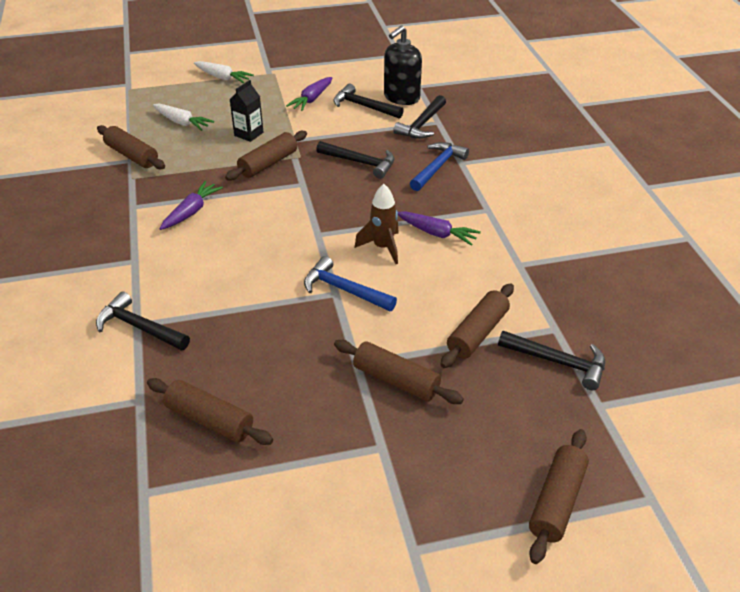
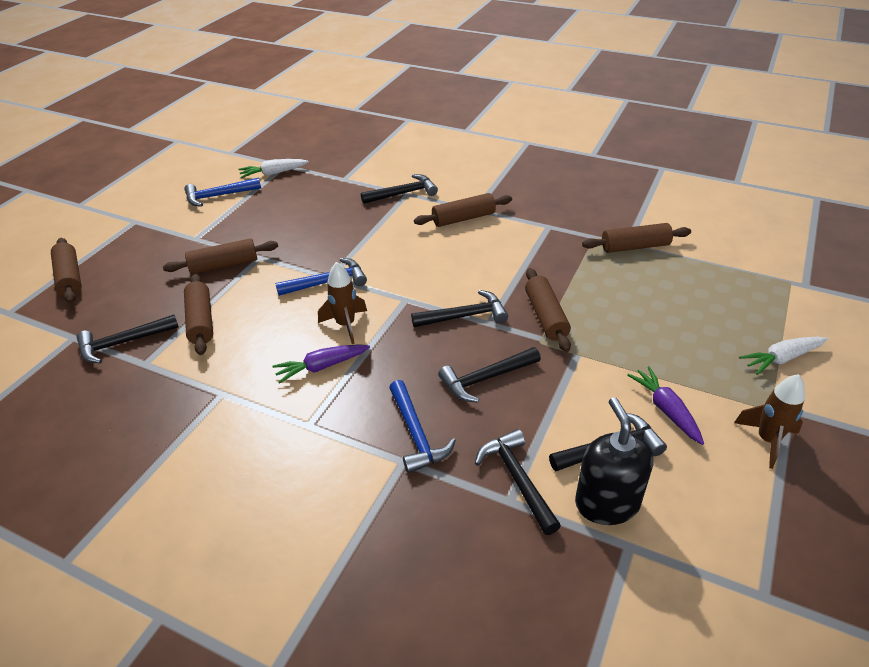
camera: 130 degrees right, 0 degrees up
(182, 122) = (680, 292): white carrot -> white carrot (273, 173)
(191, 212) = (510, 249): purple carrot -> none
(210, 420) = (298, 194): brown rolling pin -> brown rolling pin (463, 218)
(249, 134) = (618, 326): black carton -> none
(280, 504) = (218, 196): none -> blue hammer
(300, 70) = (767, 440): none -> brown rocket
(306, 197) = (465, 316): none -> black hammer

